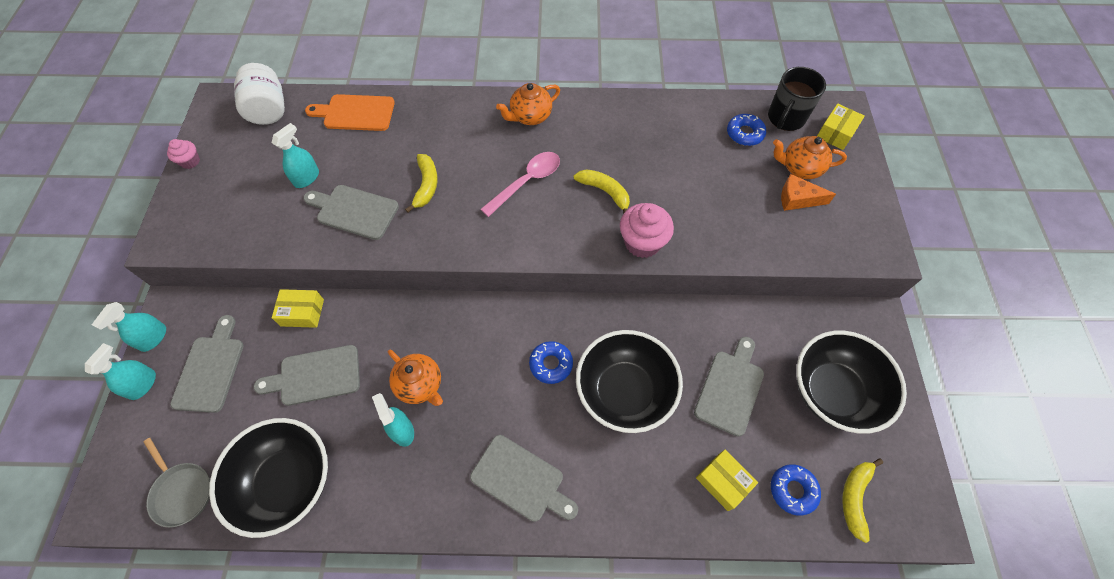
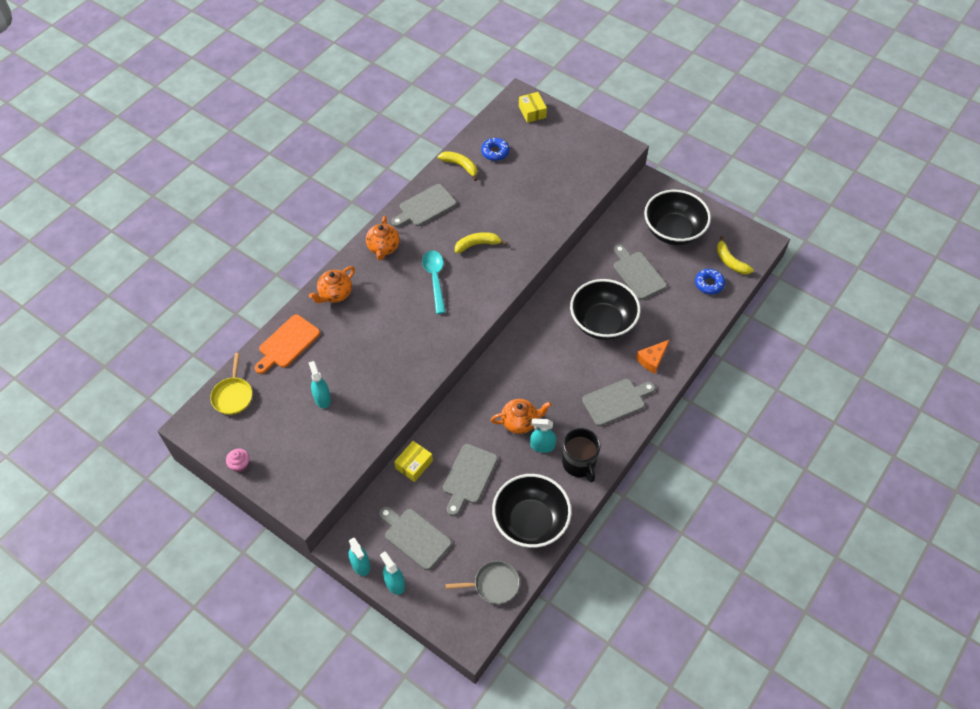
camera: 55 degrees left, 5 degrees down
(268, 110) = (233, 395): white jar -> yellow pan
(354, 211) = (376, 383): grey cutting board -> grey cutting board (425, 207)
(426, 185) = (390, 333): yellow banana -> yellow banana (460, 166)
(526, 182) = (435, 279): pink spoon -> turquoise spoon
(551, 364) = (558, 348): blue donut -> none
(642, 242) = (527, 248): pink cupcake -> none
(723, 482) = (683, 310): yellow box -> none
(785, 118) = (501, 126): black mug -> black mug (579, 464)
(797, 199) = (560, 160): orange cheese -> orange cheese (652, 359)
(799, 168) = (541, 145): orange teapot -> orange teapot (335, 294)

